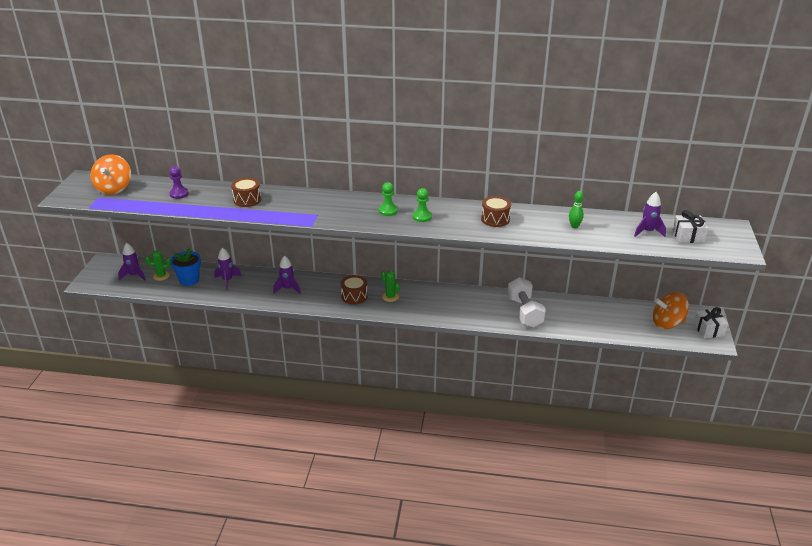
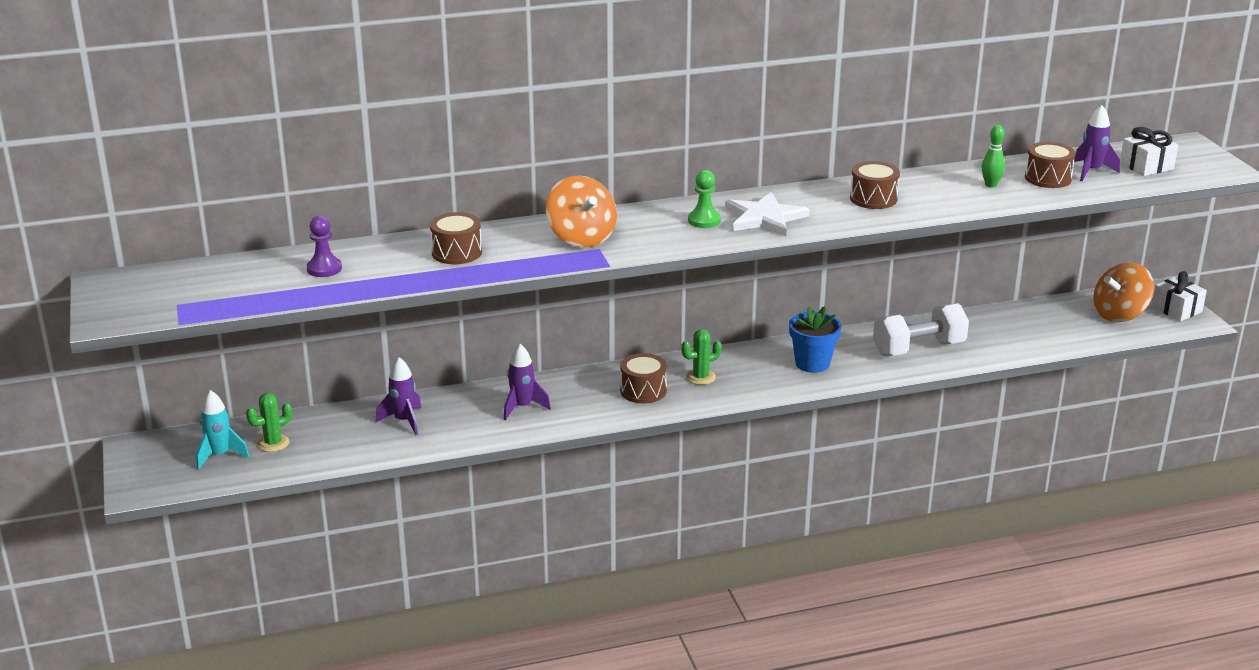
camera: 25 degrees left, 5 degrees down
(114, 188) = (190, 285): orange spinning top -> orange spinning top (581, 238)
(134, 275) = (220, 455): purple rocket -> turquoise rocket
(189, 280) = (333, 437): blue flower pot -> blue flower pot (812, 363)
(390, 297) = (700, 377): green cactus -> green cactus turned 45 degrees counterclockwise
(422, 217) = (764, 218): green pawn -> white star
(524, 312) = (918, 348): white dumbbell -> white dumbbell turned 75 degrees counterclockwise
(614, 230) = (1048, 178): none -> brown drum

